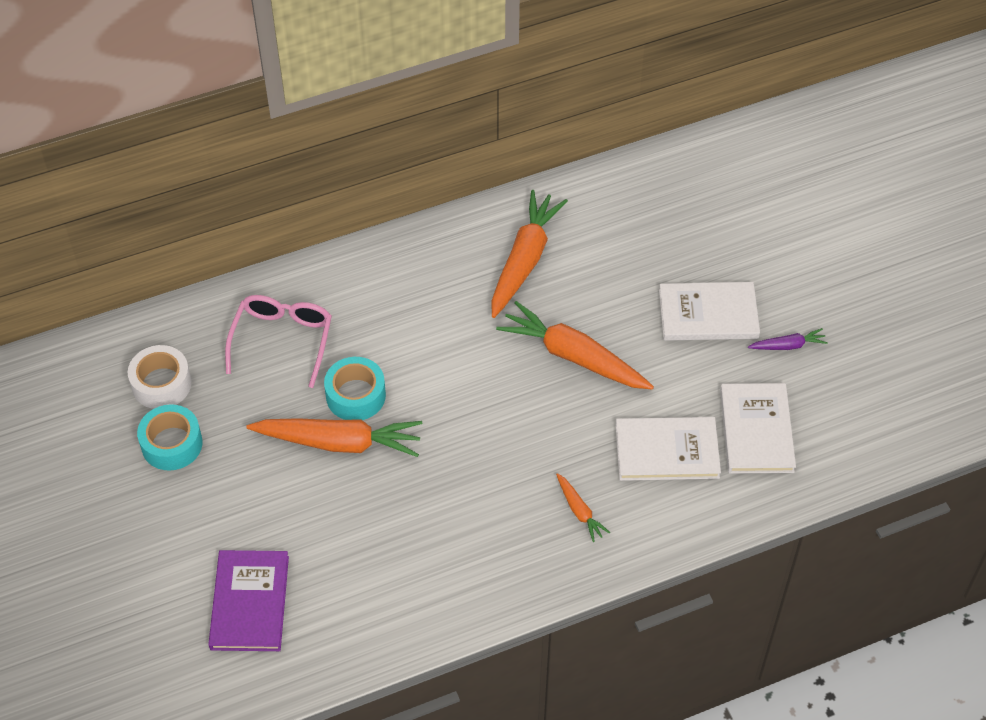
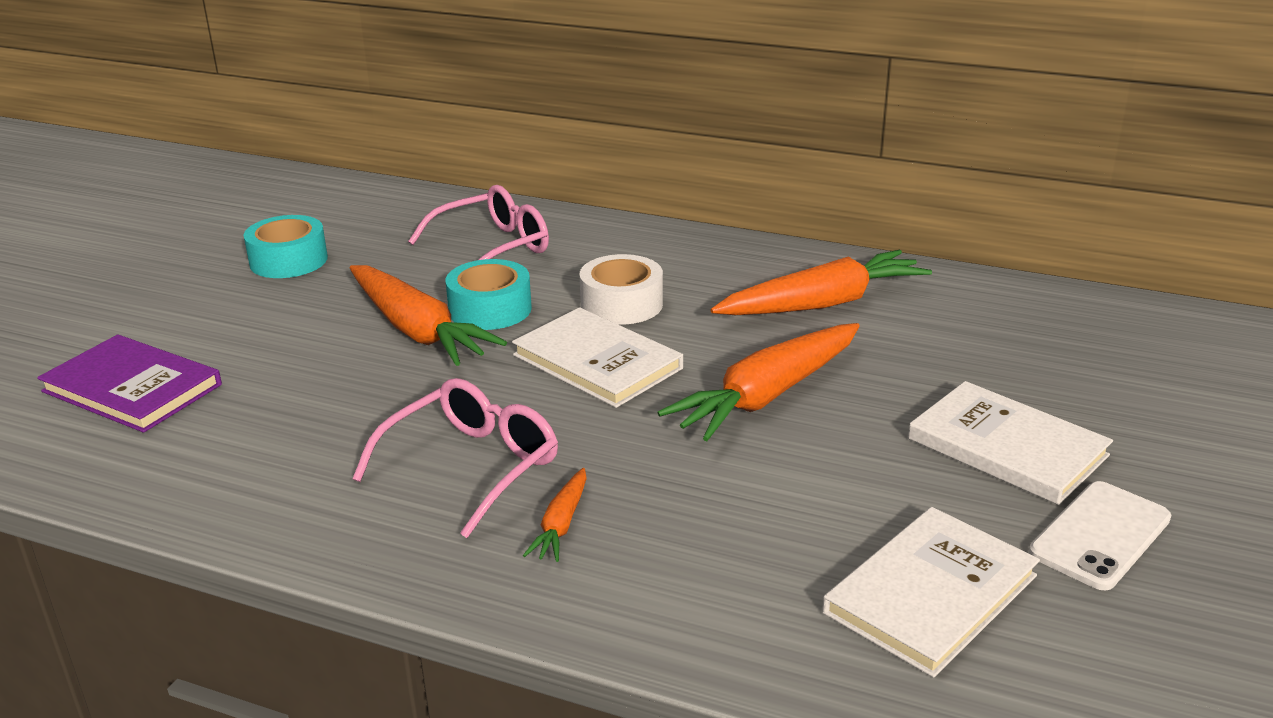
camera: 45 degrees right, 25 degrees down
(161, 384) = (352, 226): white tape -> white tape (621, 304)
(249, 602) = (132, 388): purple book -> purple book turned 75 degrees clockwise
(498, 511) = (471, 467): none -> pink glasses
(574, 356) = (767, 395): orange carrot -> orange carrot turned 120 degrees counterclockwise
(667, 451) = (763, 538): white book -> white book (597, 362)
(787, 345) = (1100, 535): purple carrot -> white phone

